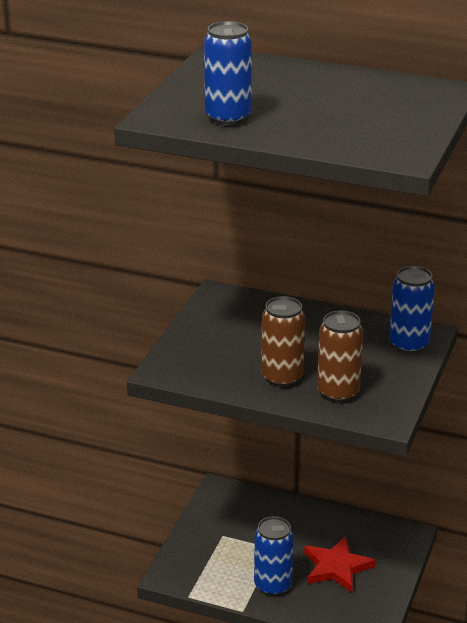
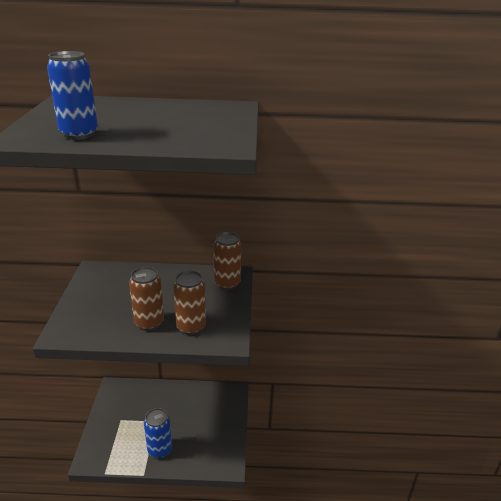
camera: 20 degrees left, 0 degrees up
(336, 567) = (197, 425): red star -> none
(409, 345) = (227, 283): blue can -> brown can

